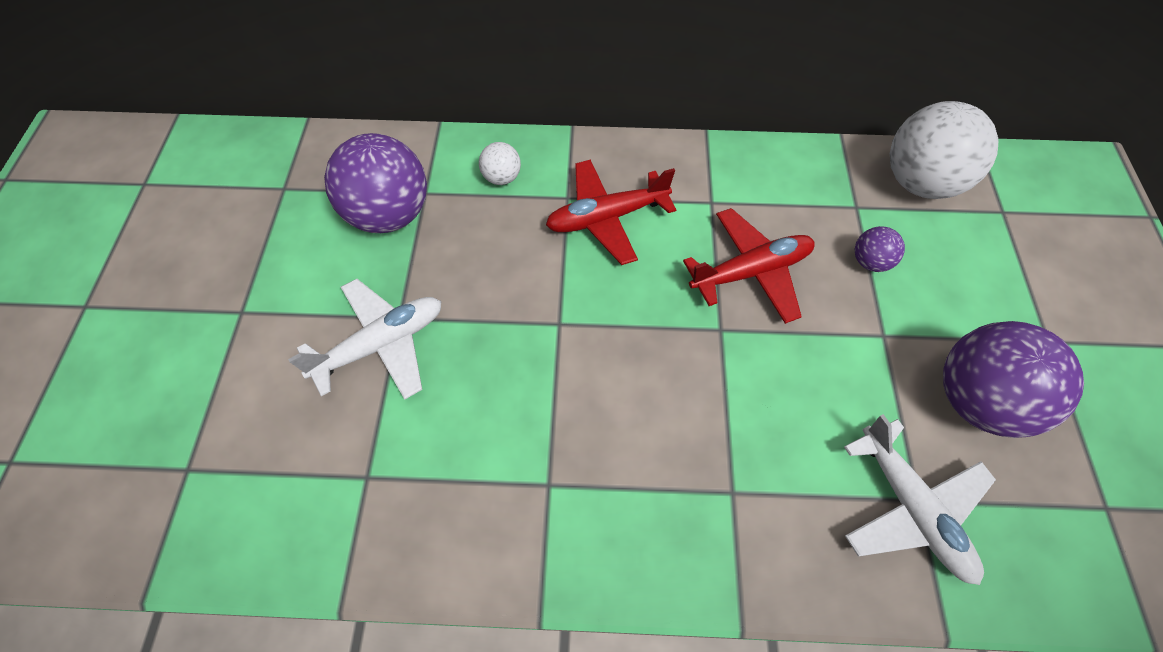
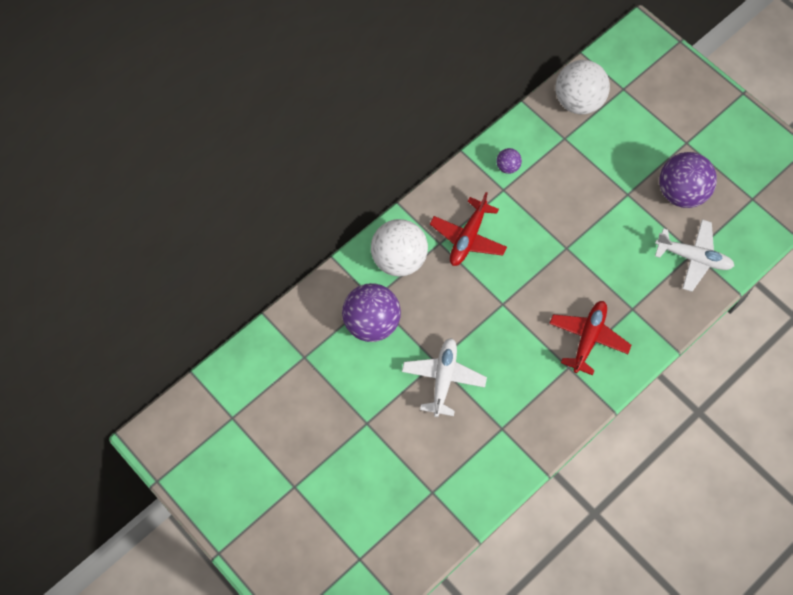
camera: 45 degrees left, 5 degrees up
(502, 177) = (399, 260): white ball -> white ball, size x2.16
(750, 272) = (552, 210): red plane -> red plane (588, 339)
(870, 262) = (593, 163): purple ball -> purple ball (507, 167)

